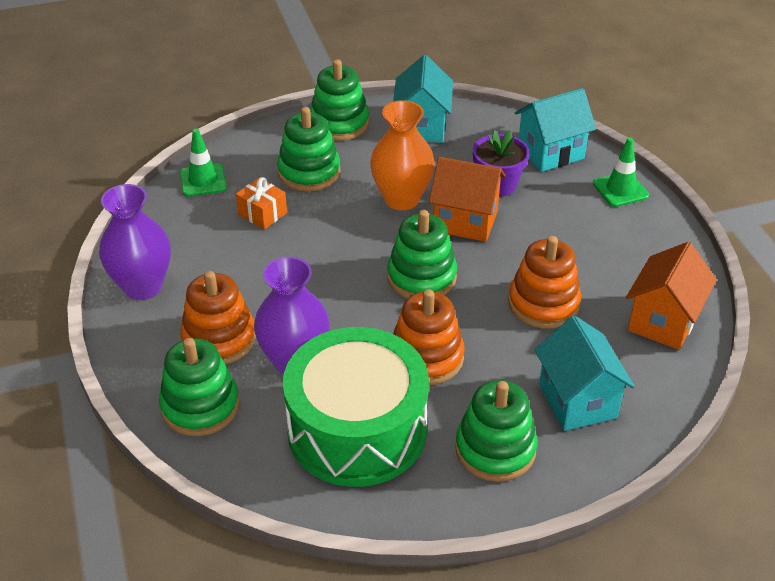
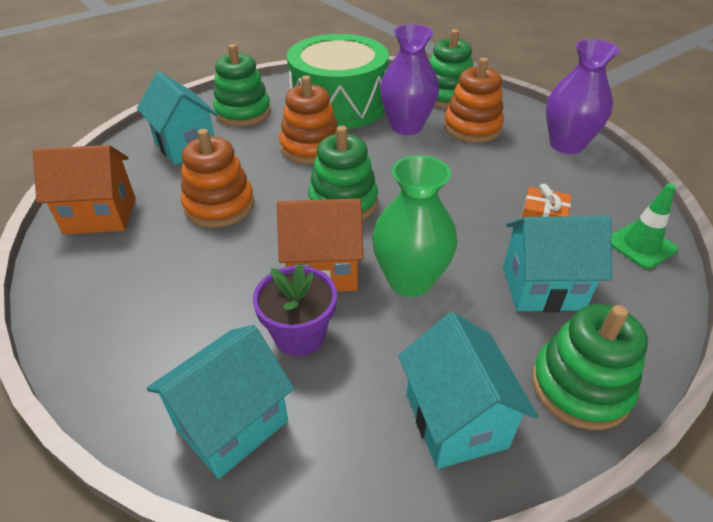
camera: 160 degrees right, 0 degrees up
(309, 172) = (542, 288): green stacking toy -> turquoise house
(402, 199) = (410, 280): orange vase -> green vase
(620, 190) = (121, 376): green traffic cone -> none
(663, 321) = (100, 215): orange house -> orange house turned 75 degrees clockwise

